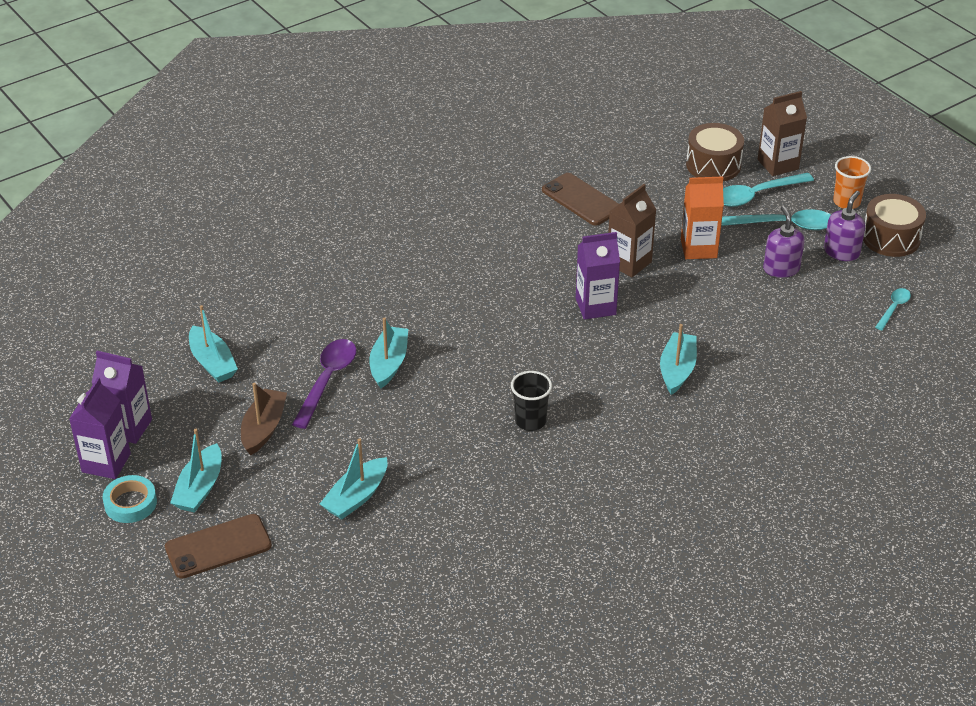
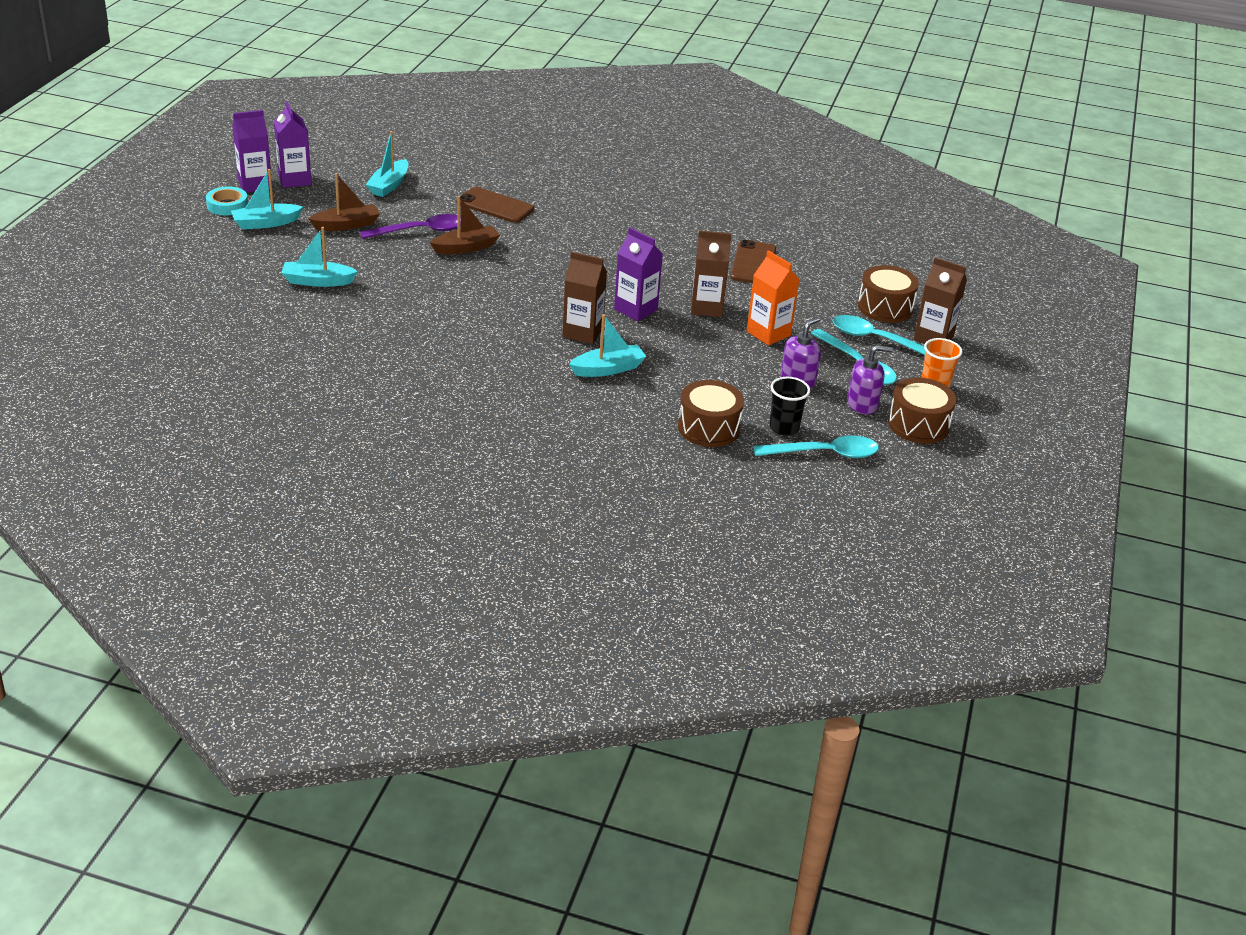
camera: 50 degrees right, 5 degrees down
(218, 546) = (219, 248): brown phone -> brown phone (495, 206)
(389, 363) = (466, 247): turquoise boat -> brown boat
(530, 421) = (472, 323): black cup -> black cup (784, 428)
(605, 357) = (582, 332): none -> brown carton
(811, 354) = (709, 428): none -> brown drum
(893, 308) = (824, 453): turquoise spoon -> turquoise spoon, size x1.79

